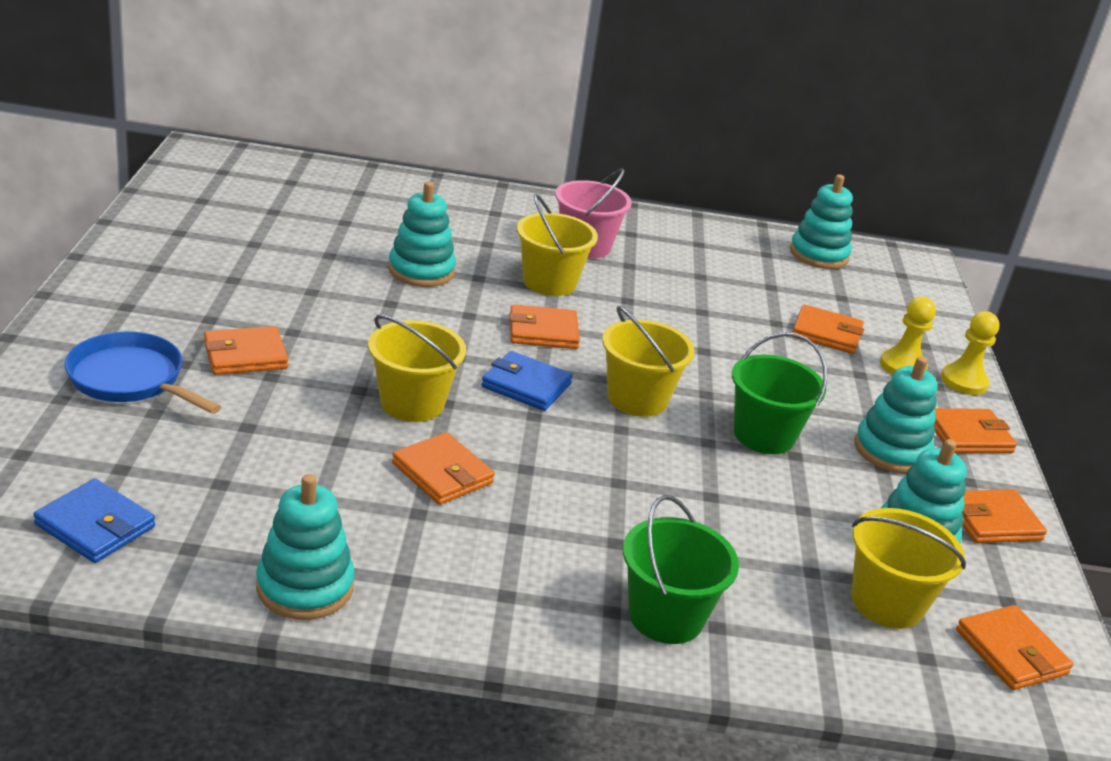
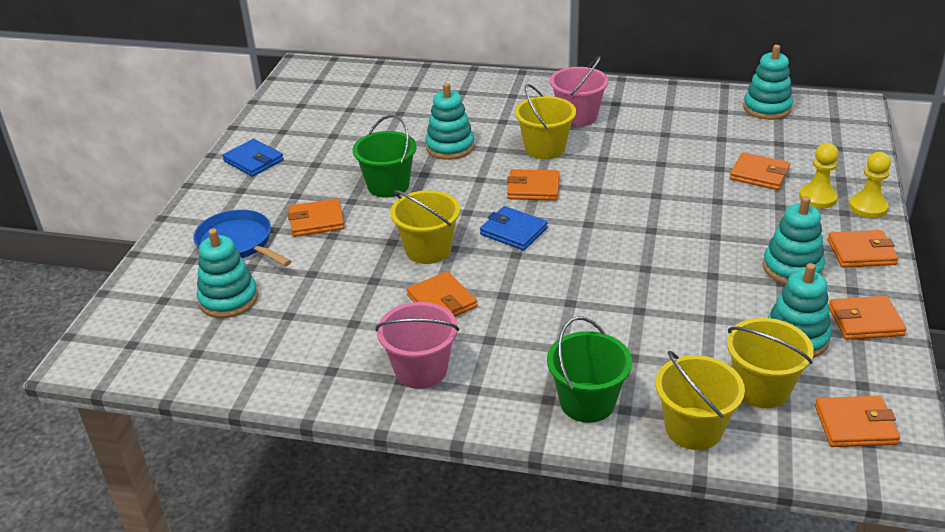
camera: 15 degrees right, 5 degrees up
(95, 525) = (204, 348): blue wallet -> blue wallet (254, 161)
(305, 587) = (335, 386): turquoise stacking toy -> turquoise stacking toy (228, 299)
(427, 566) = (421, 370): none -> pink bucket
(637, 399) = (596, 237): yellow bucket -> yellow bucket (693, 428)
(764, 435) = (690, 261): green bucket -> green bucket (388, 185)
(1011, 652) = (855, 425): orange wallet -> orange wallet turned 75 degrees counterclockwise

